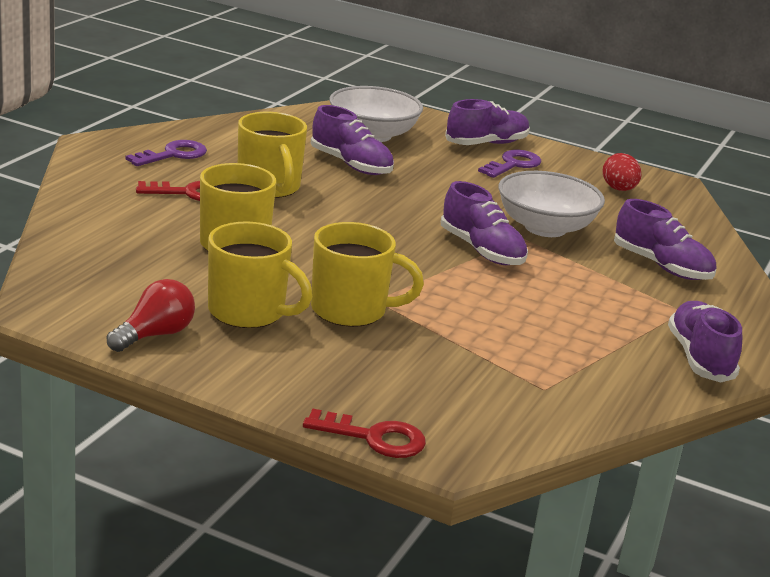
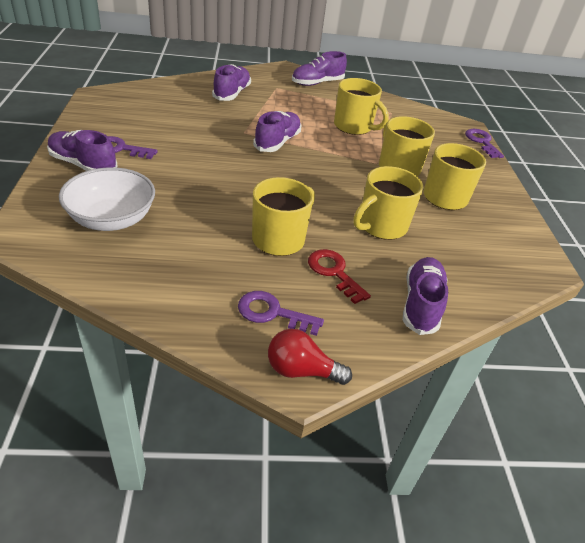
camera: 120 degrees left, 15 degrees up
(155, 335) = (506, 218): red light bulb -> red light bulb (301, 370)
(351, 165) = (193, 214): purple shoe -> purple shoe (421, 304)
(374, 438) = (482, 142): red key -> purple key
(502, 326) = (354, 127): none -> yellow mug
(545, 228) = (220, 127): white bowl -> none
(619, 189) = (128, 110): red egg -> none

